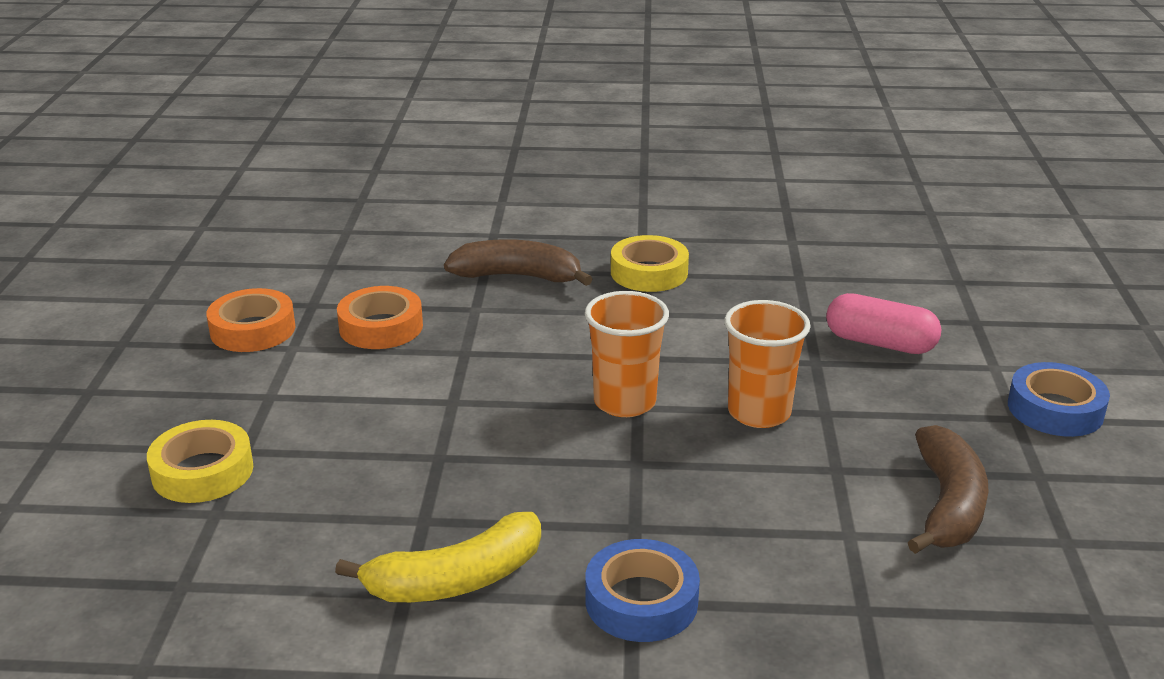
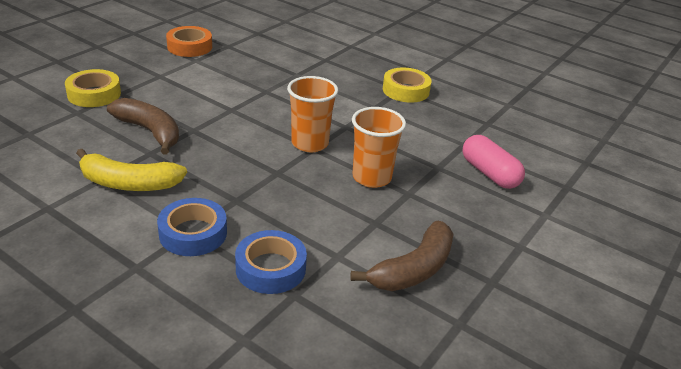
camera: 30 degrees right, 5 degrees up
(381, 327) = (244, 66): orange tape -> none
(518, 276) = (337, 68): brown banana -> brown banana (150, 131)
(1055, 409) = (553, 253): blue tape -> blue tape (270, 268)

